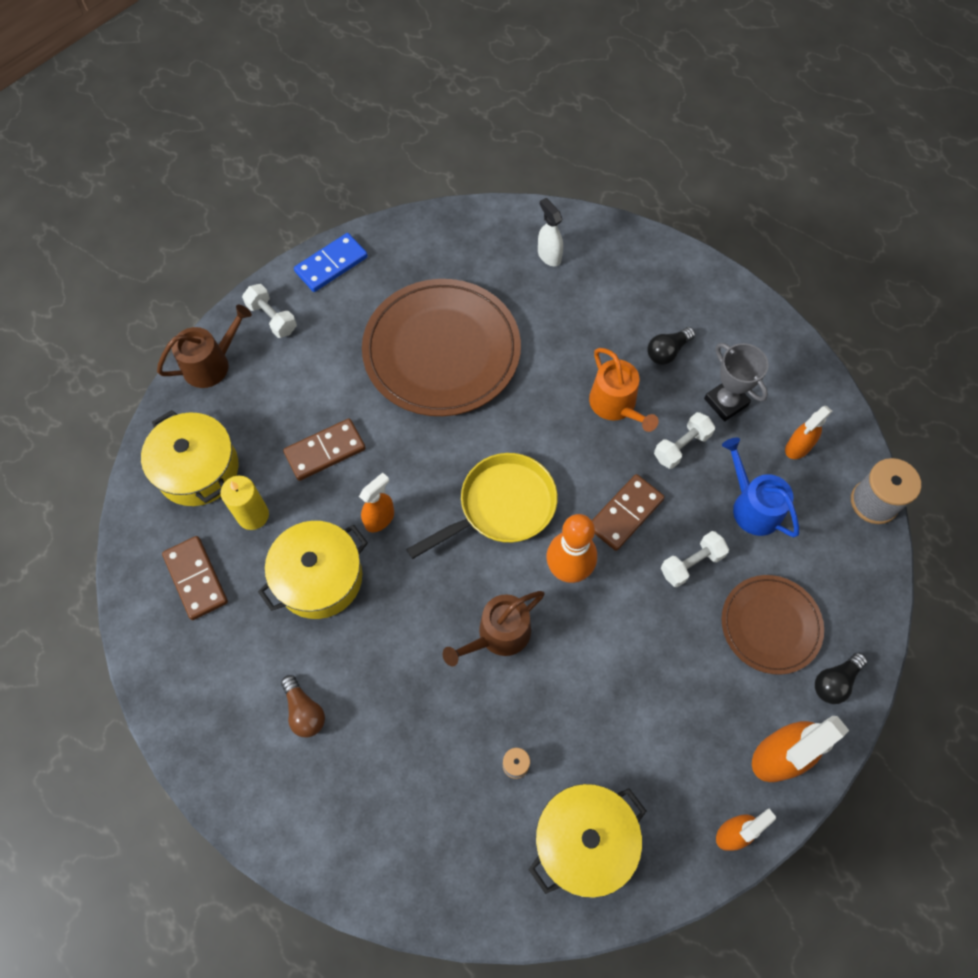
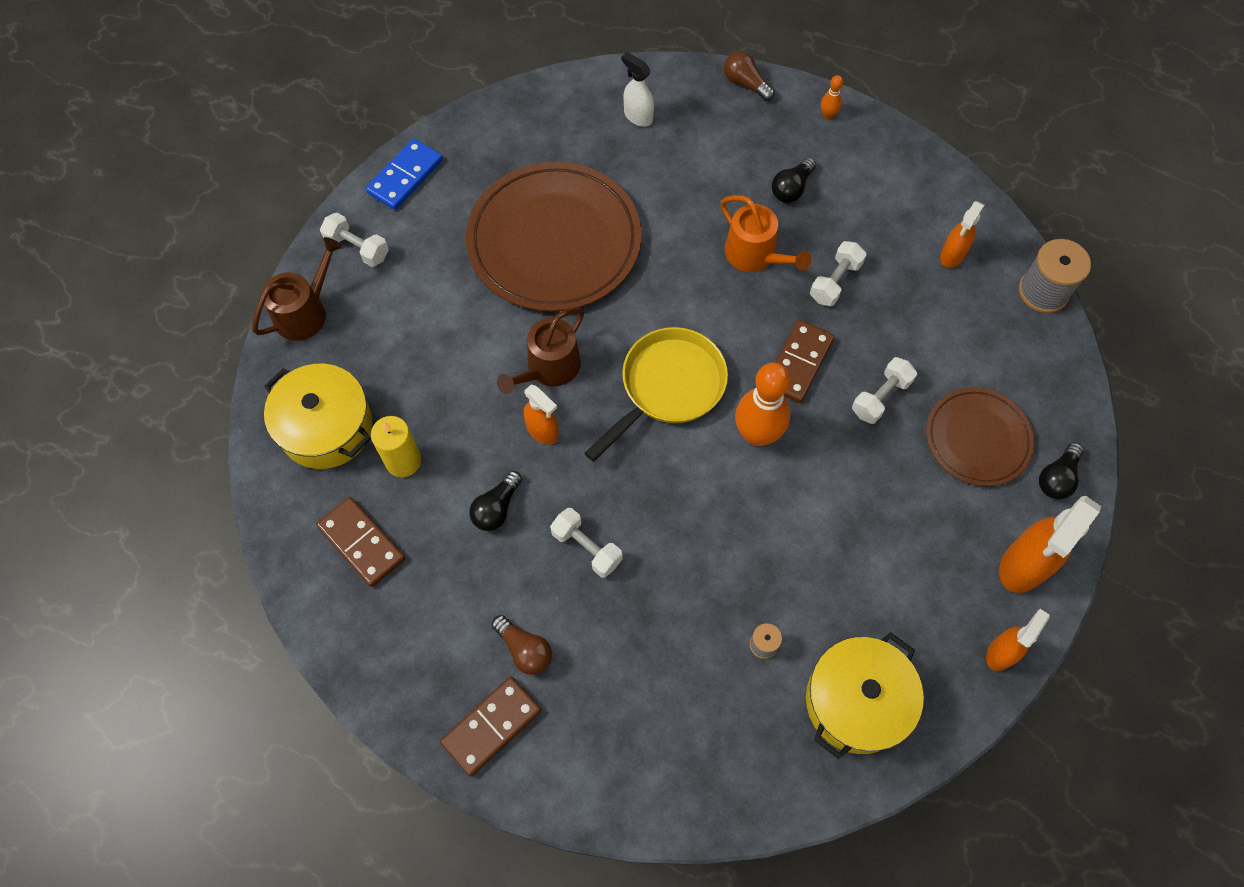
camera: 15 degrees left, 0 degrees up
(319, 578) = (496, 508): yellow pot -> black light bulb
(325, 451) = (461, 375): brown domino -> brown domino (491, 726)
(380, 519) = (542, 431): orange spray bottle -> orange spray bottle turned 105 degrees clockwise
(386, 633) = (586, 547): none -> white dumbbell
(499, 635) = (705, 518): brown watering can -> brown watering can (549, 368)
(654, 247) = (745, 83): none -> brown light bulb
(721, 292) = (828, 115): none -> orange bowling pin
(726, 402) = (866, 226): grey trophy -> none
(752, 507) = (925, 325): blue watering can -> none

